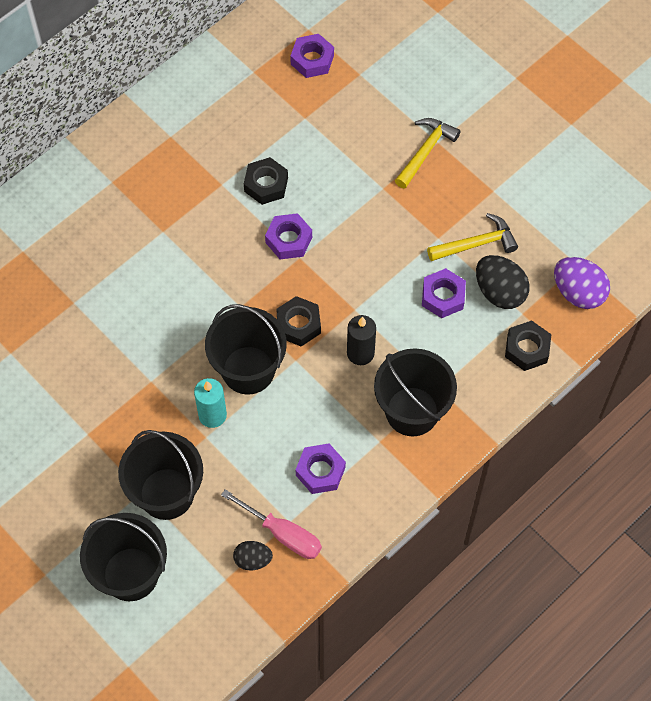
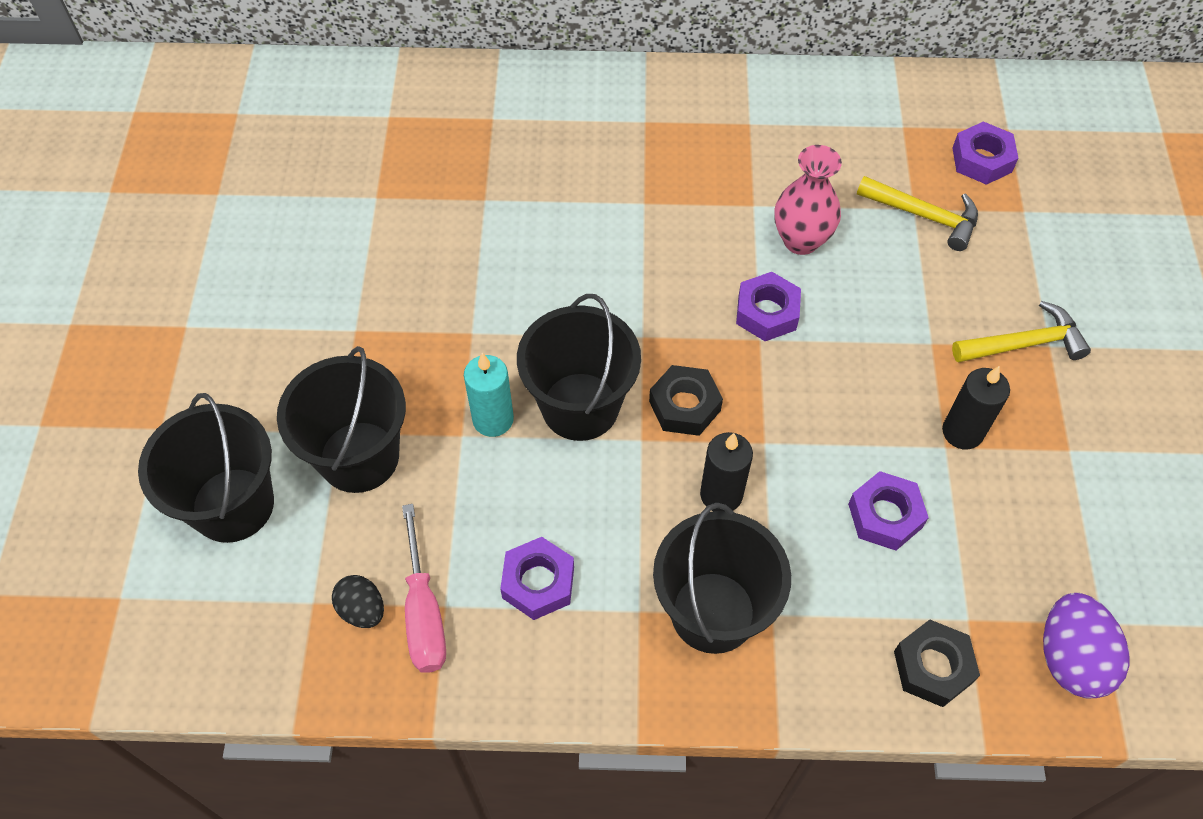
camera: 45 degrees right, 5 degrees down
(266, 184) = (801, 240): black nut -> pink vase
(439, 223) = (962, 432): none -> black candle
(476, 244) = (987, 491): yellow hammer -> yellow hammer (924, 216)
(499, 292) = (963, 570): black egg -> none

